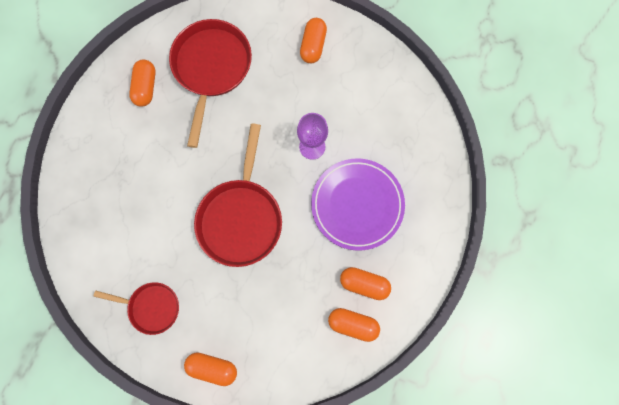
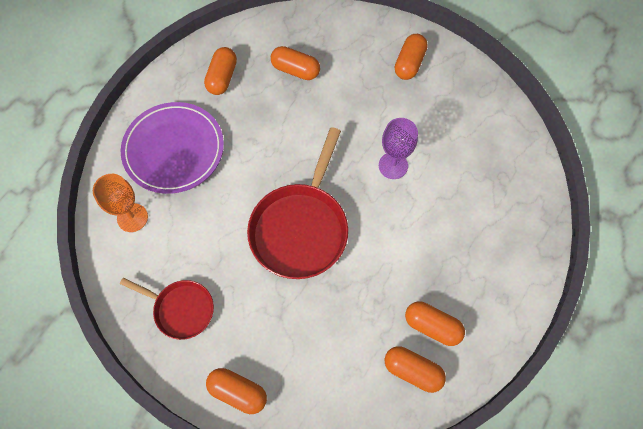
camera: 10 degrees right, 10 degrees down
(92, 234) = (132, 217): none -> orange goblet
(211, 69) = (295, 70): red pan -> orange capsule
(357, 205) = (435, 236): purple plate -> purple plate (174, 150)

